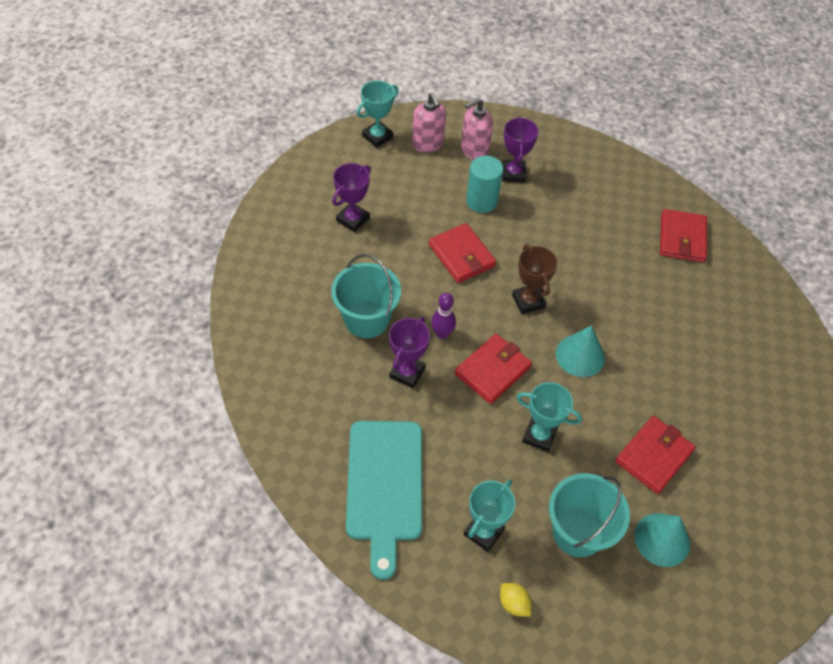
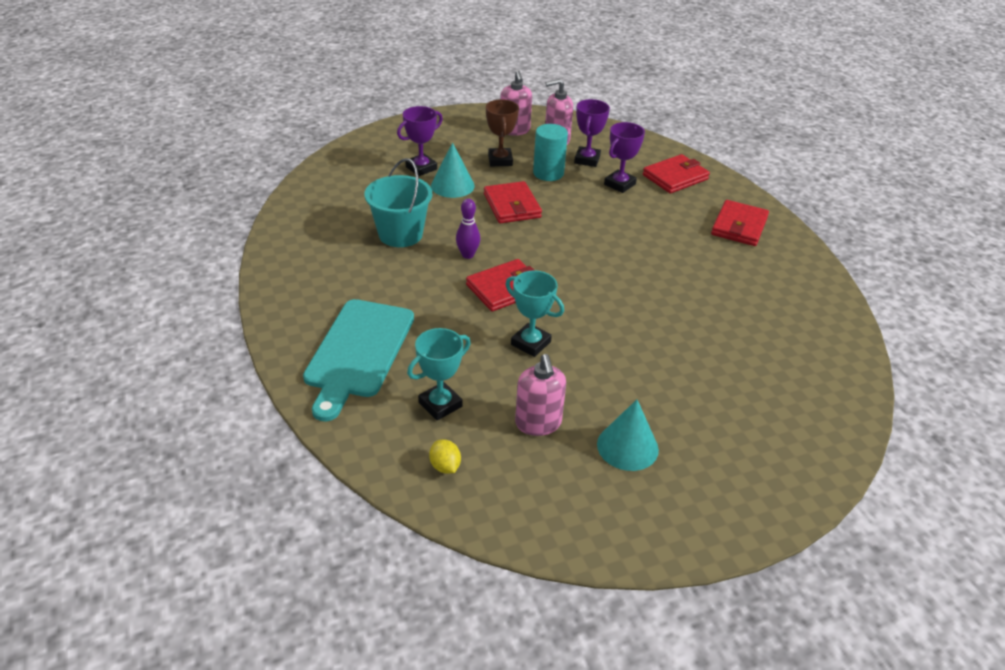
camera: 15 degrees right, 15 degrees down
(377, 137) = (470, 120): turquoise trophy -> none
(407, 373) = (420, 276): purple trophy -> purple trophy (619, 184)
(528, 301) = (562, 246): brown trophy -> brown trophy (500, 160)
(577, 532) = (538, 423): turquoise bucket -> pink soap dispenser
(580, 355) = (598, 292): turquoise cone -> turquoise cone (452, 185)
(653, 456) = (645, 380): red wallet -> red wallet (675, 177)

